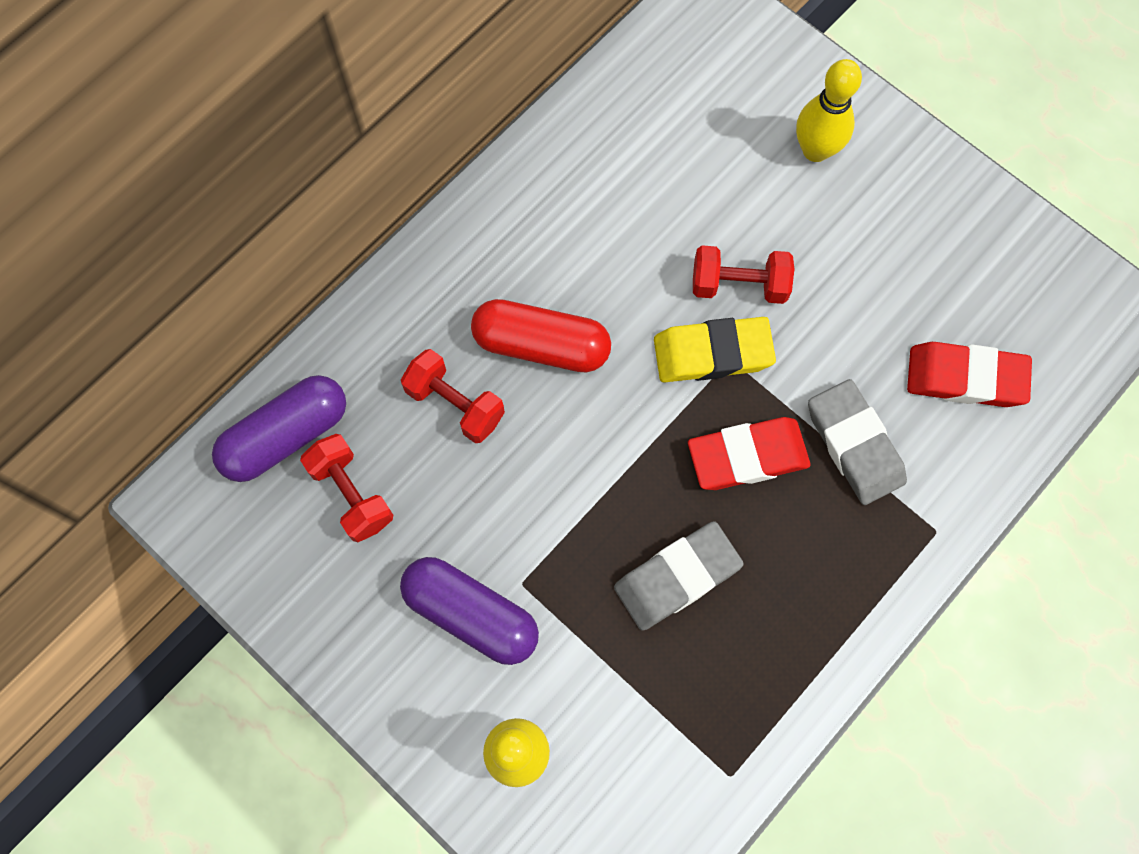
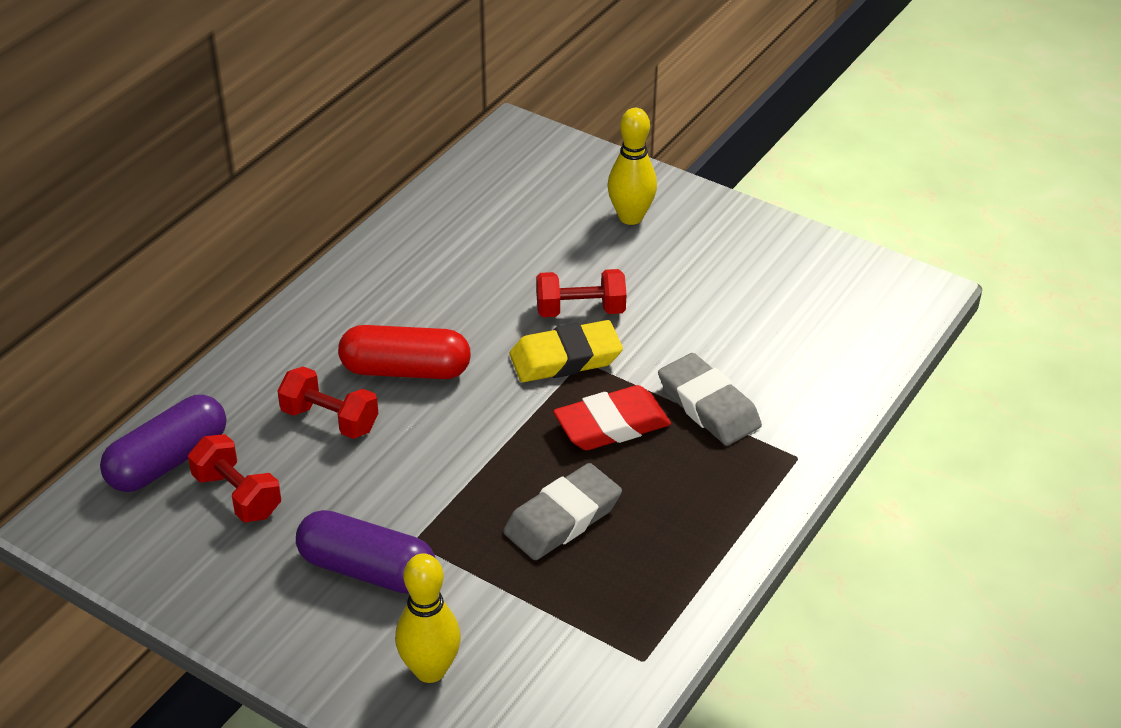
camera: 10 degrees left, 30 degrees down
(965, 378) = (798, 349): red eraser -> none

